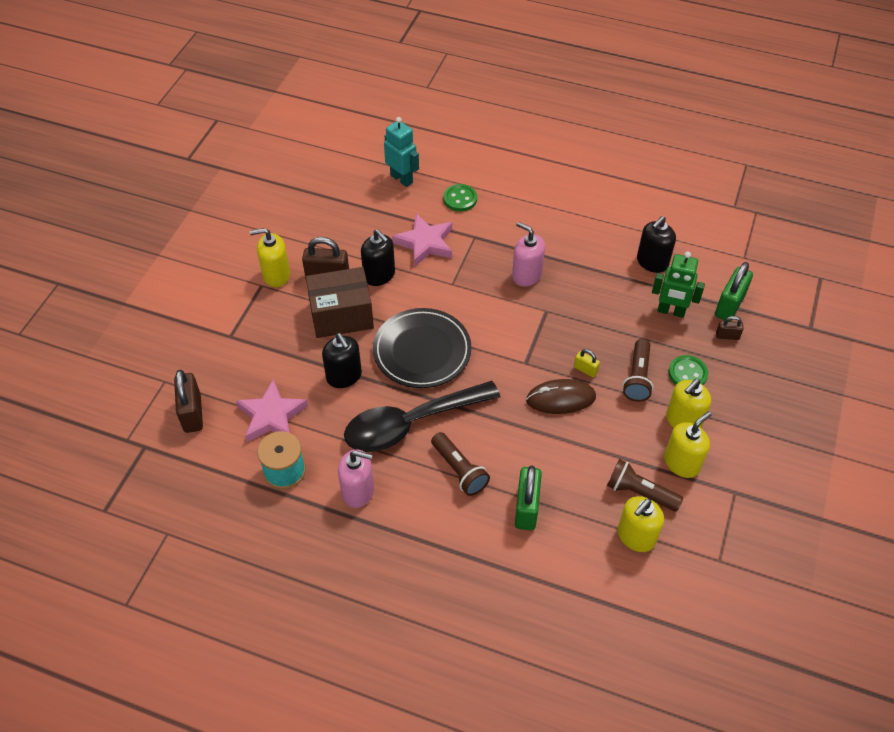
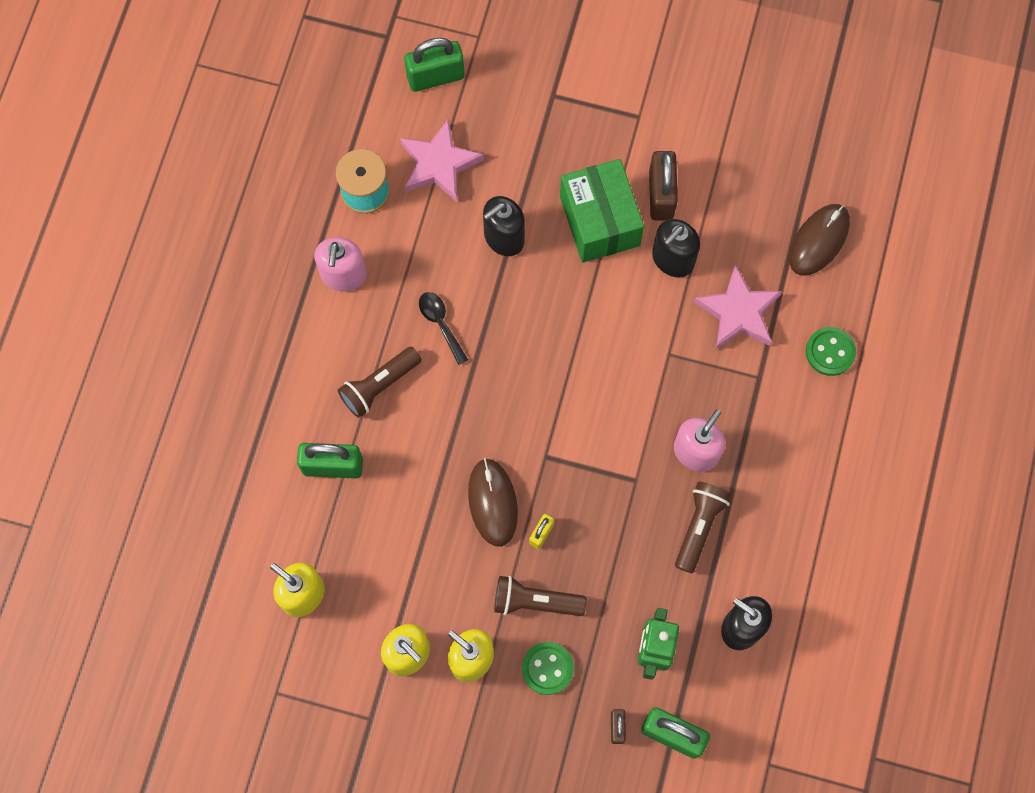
camera: 85 degrees right, 20 degrees up
(192, 413) = (435, 77): brown padlock -> green padlock
(276, 275) = (657, 131): yellow soap dispenser -> none
(341, 315) = (599, 221): brown box -> green box
(378, 196) = (819, 240): none -> brown mouse
(402, 179) = (859, 268): turquoise robot -> none
(411, 423) = (440, 324): black spoon -> black spoon, size x0.41
(422, 351) = (552, 326): black plate -> none
(639, 493) = (362, 600): brown flashlight -> brown flashlight (699, 526)

